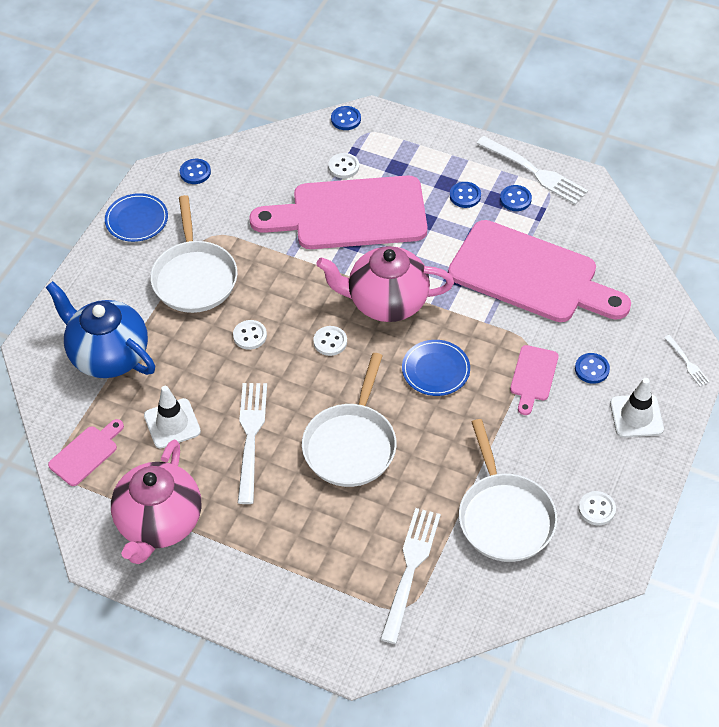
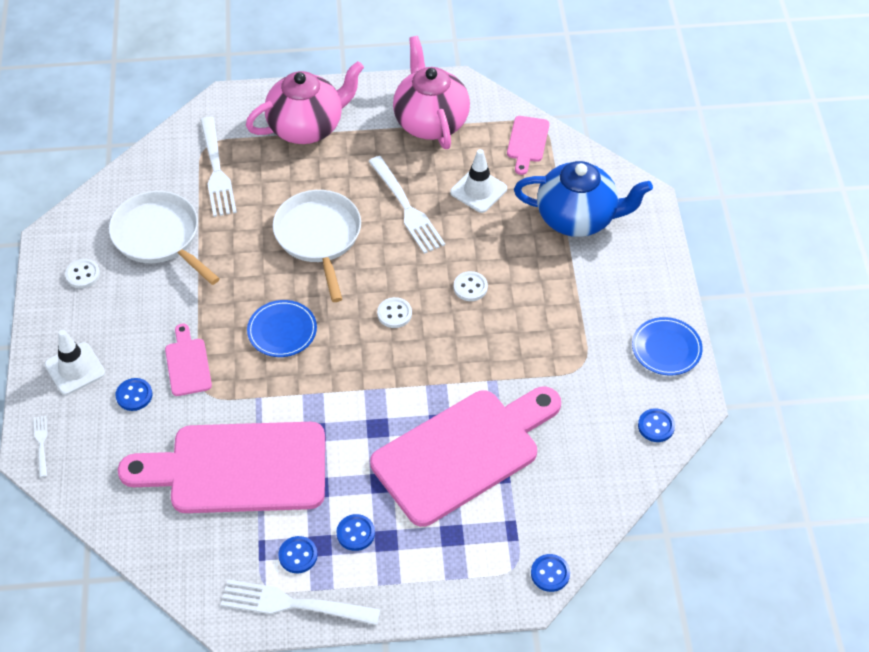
camera: 150 degrees right, 0 degrees up
(194, 277) = (563, 317): white pan -> none
(343, 167) = (509, 508): white button -> none
(386, 302) = (367, 374): pink teapot -> pink teapot (307, 127)
(687, 362) = (41, 444): white fork -> white fork turned 45 degrees clockwise

